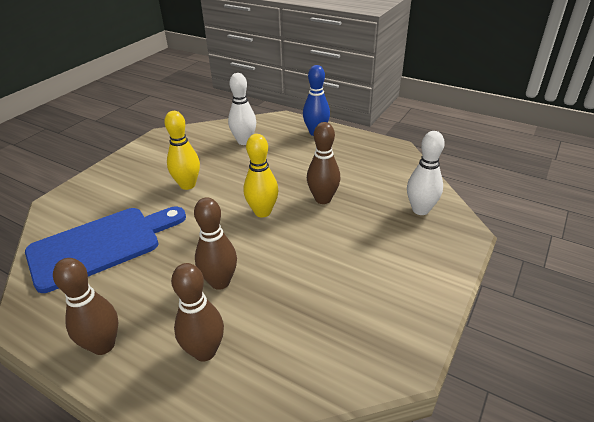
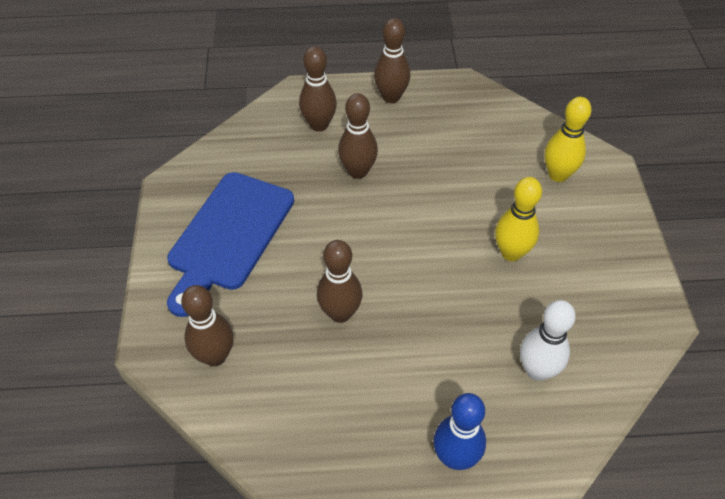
camera: 145 degrees right, 15 degrees up
(101, 245) = (495, 150): blue cutting board -> blue cutting board (228, 236)
(262, 212) = (391, 259): yellow bowling pin -> yellow bowling pin (558, 175)
(420, 210) = (215, 356): white bowling pin -> brown bowling pin

